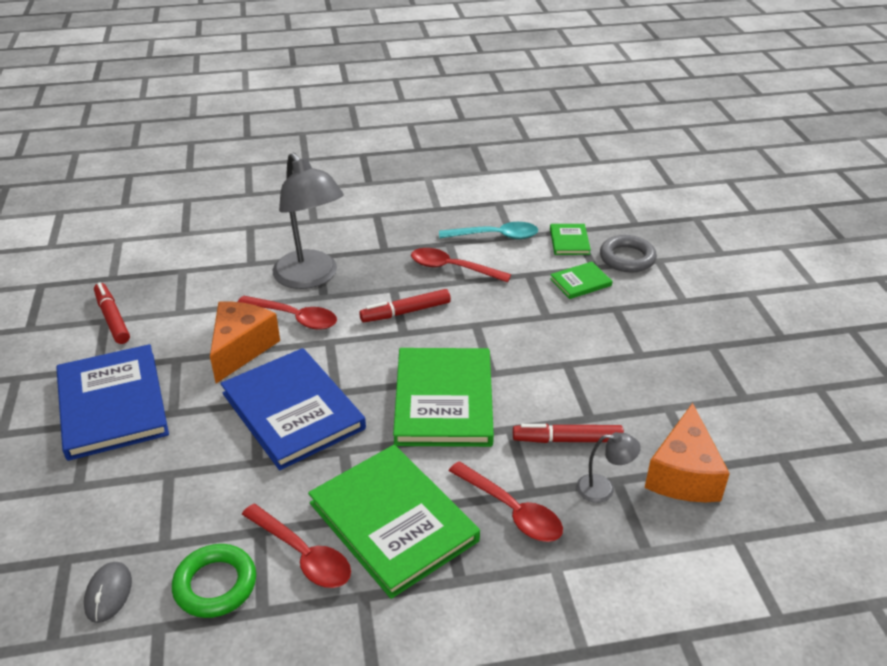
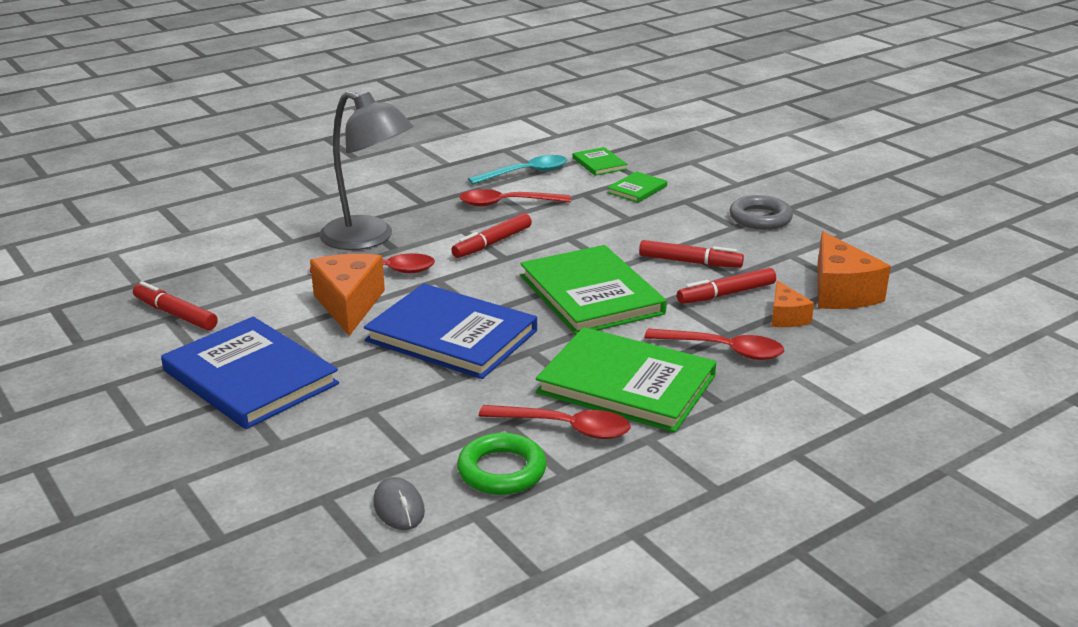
camera: 25 degrees left, 10 degrees down
(563, 388) = (690, 262): none -> red marker
(603, 489) = (786, 317): grey lamp -> orange cheese
(627, 258) = (662, 165): grey ring -> grey ring (760, 218)

